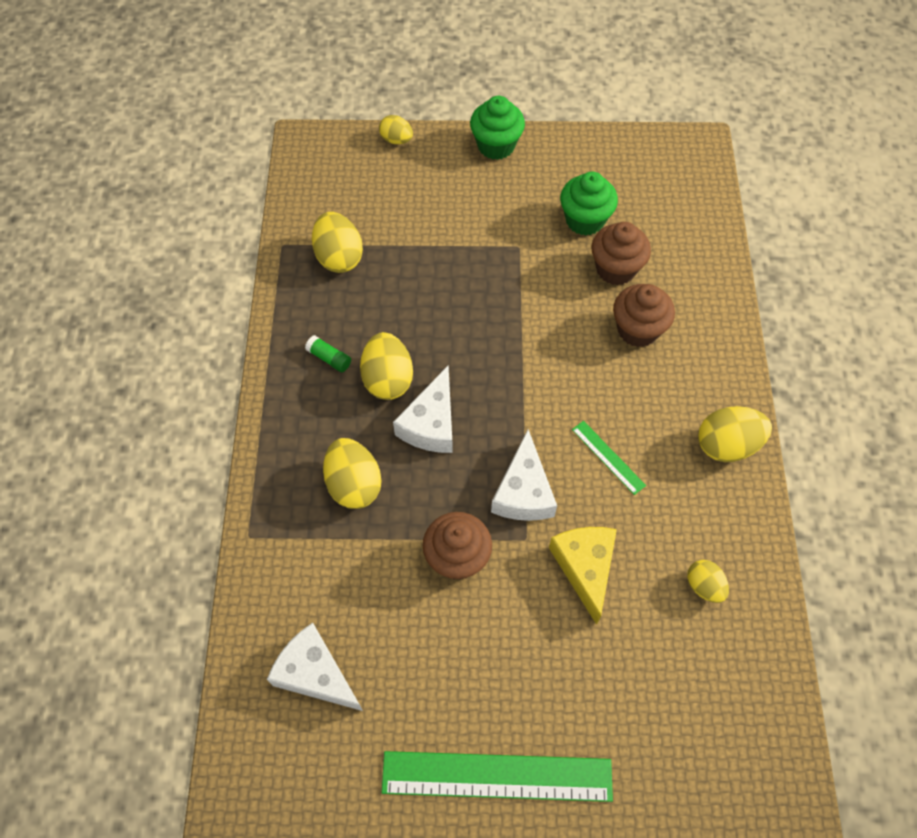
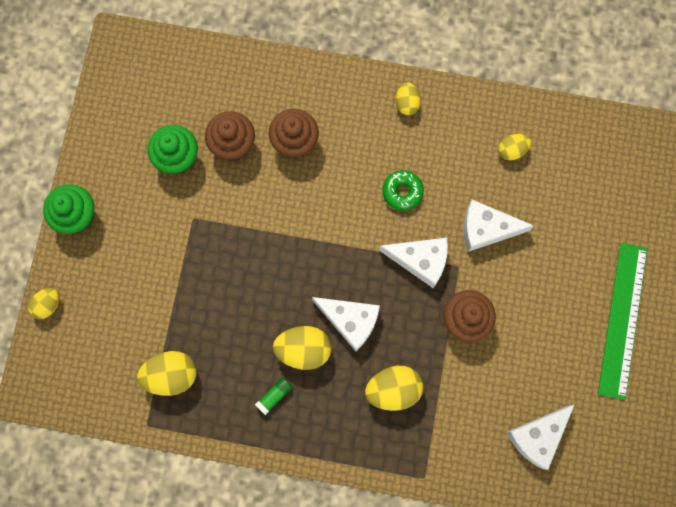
camera: 80 degrees left, 15 degrees up
(585, 567) = (486, 229): yellow cheese -> white cheese
(608, 457) = (402, 192): green ruler -> green donut
(727, 445) = (407, 103): yellow egg -> yellow egg, size x0.61

